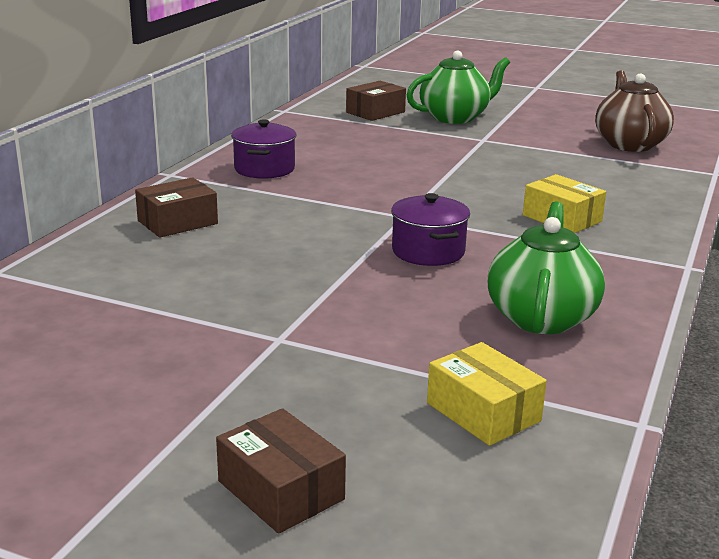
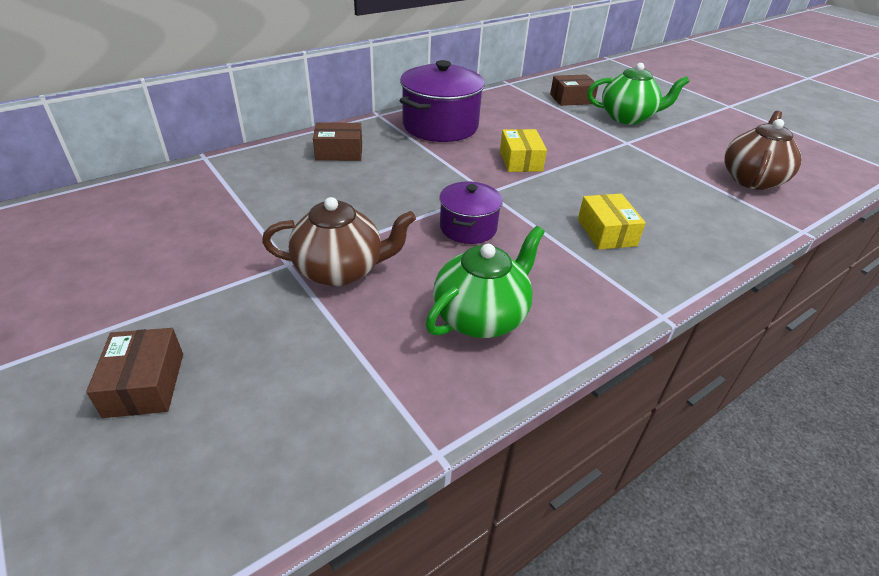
camera: 30 degrees right, 15 degrees up
(264, 169) = (440, 126): purple pot -> purple pot, size x1.74
(348, 326) = (341, 270): none -> brown teapot
(483, 412) = (338, 383): yellow box -> yellow box (520, 161)

